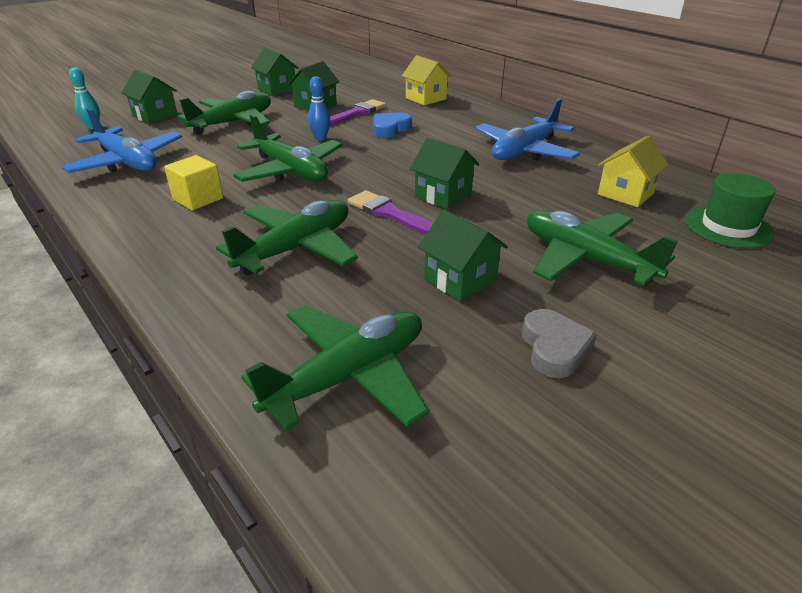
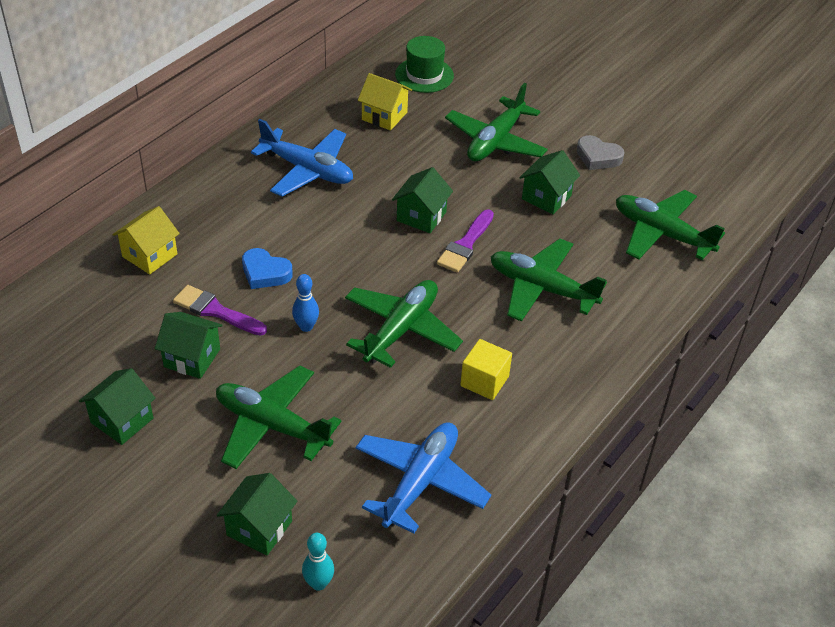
camera: 105 degrees left, 10 degrees up
(554, 348) = (598, 157): grey heart -> grey heart turned 135 degrees counterclockwise

